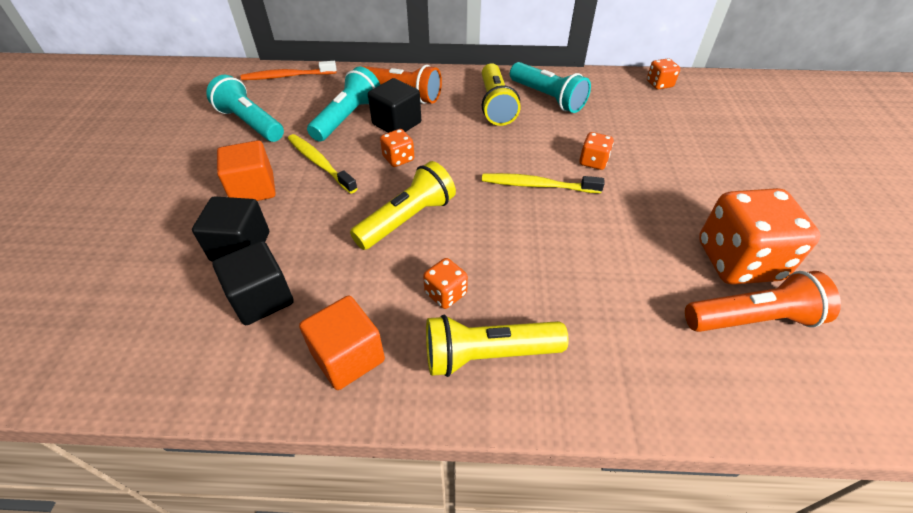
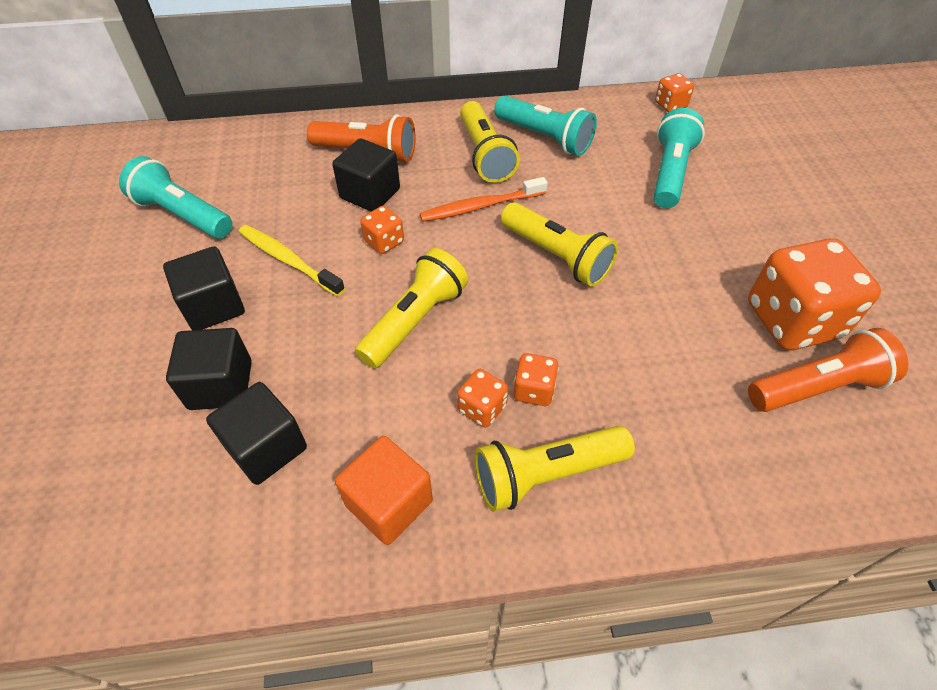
camera: 10 degrees left, 5 degrees up
(253, 189) = (214, 306): orange cube -> black cube
(287, 76) = (212, 142): orange toothbrush -> orange toothbrush (480, 206)
(347, 117) = (306, 192): turquoise flashlight -> turquoise flashlight (670, 172)
(537, 185) = (557, 256): yellow toothbrush -> yellow flashlight
(593, 162) = (614, 217): orange dice -> orange dice (534, 390)

